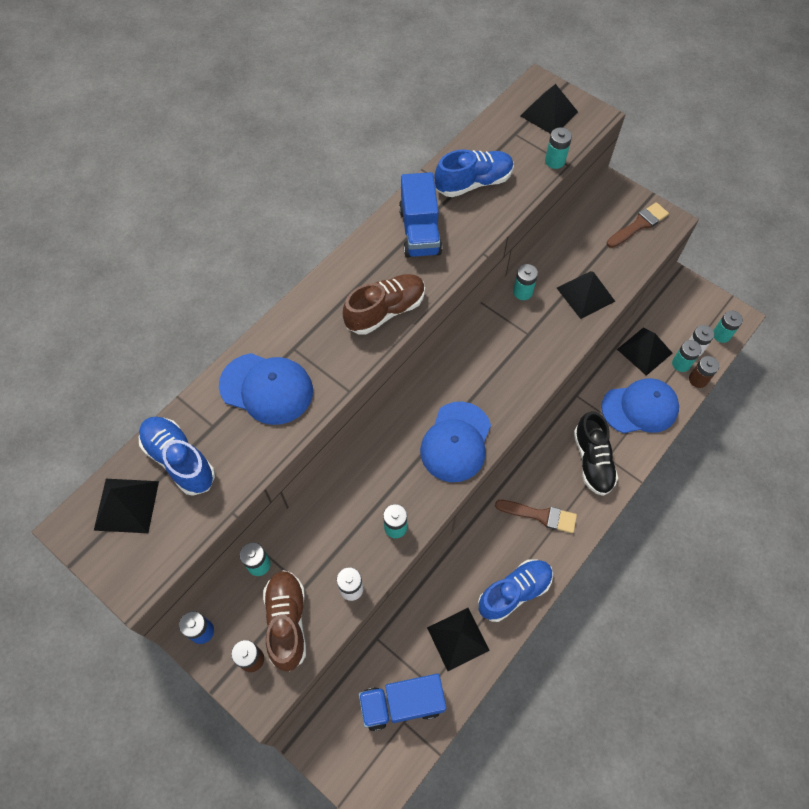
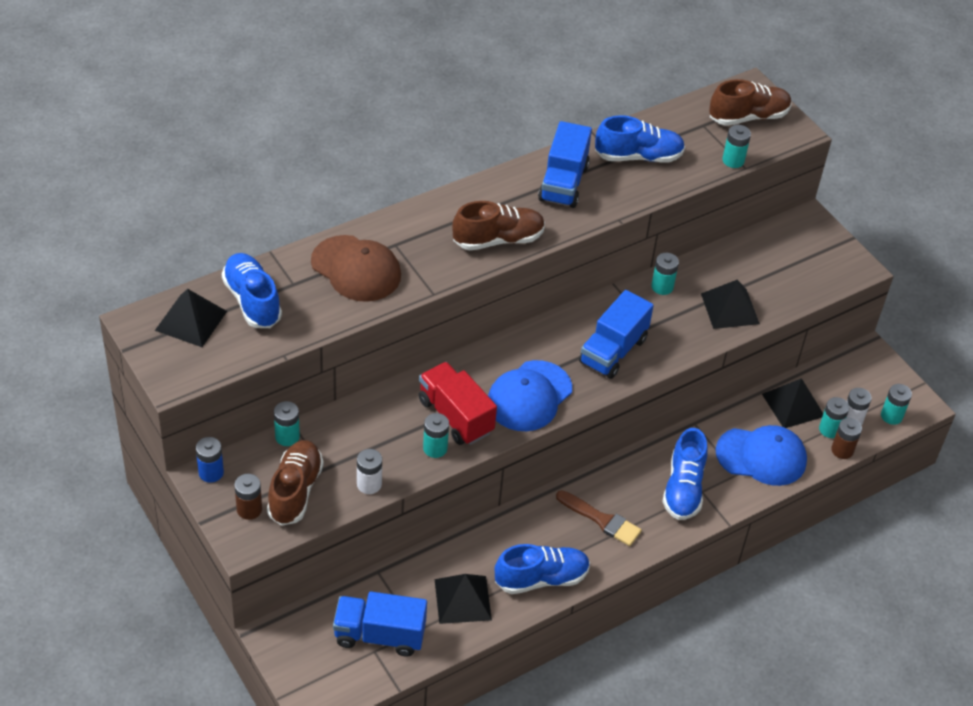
camera: 15 degrees right, 15 degrees down
(266, 388) = (356, 269): blue cap -> brown cap
(400, 486) = (455, 416): none -> red truck
(508, 370) = (613, 351): none -> blue truck
(549, 114) = (748, 117): black pyramid -> brown shoe
(592, 460) = (683, 488): black shoe -> blue shoe
(639, 225) = (821, 262): brown brush -> none

